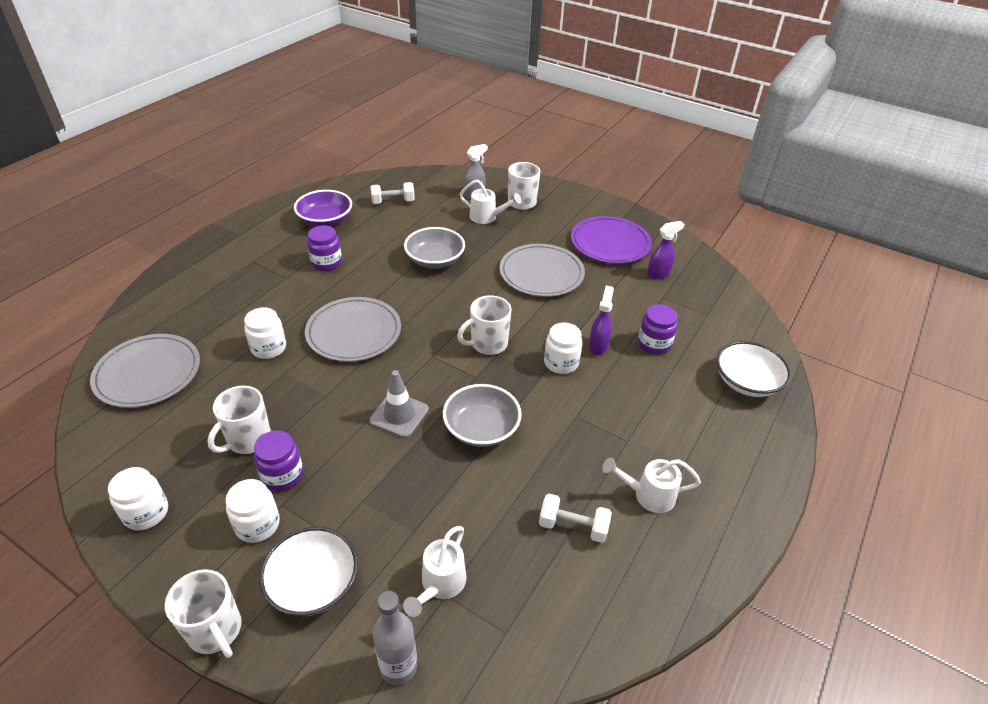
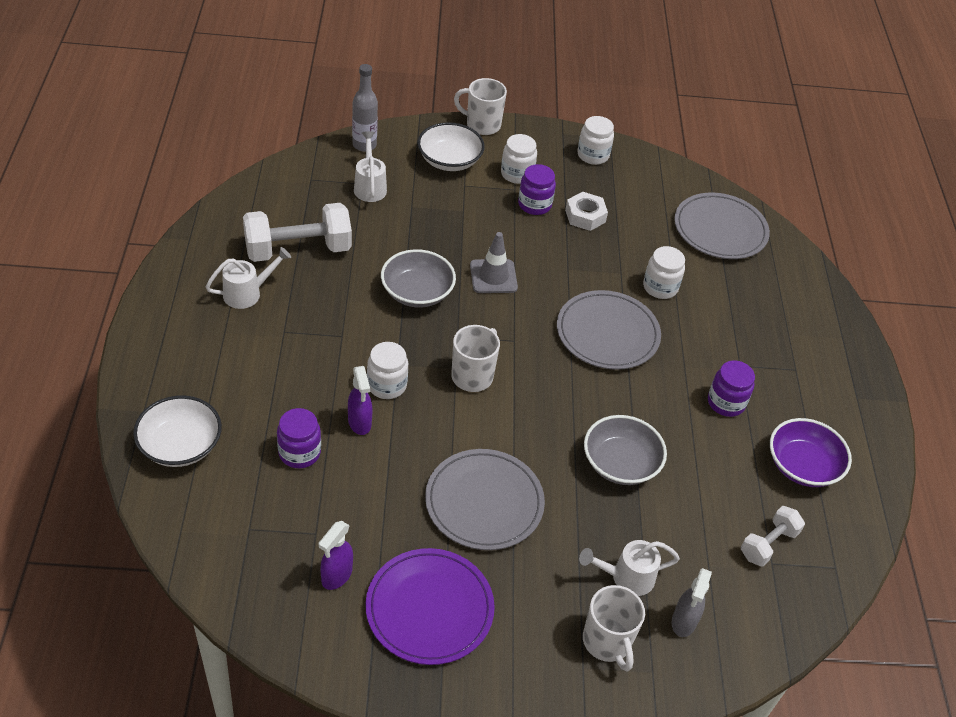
camera: 145 degrees right, 5 degrees up
(248, 440) = (585, 216): white mug -> white nut
(573, 526) = (298, 250): white dumbbell -> white dumbbell, size x1.80

